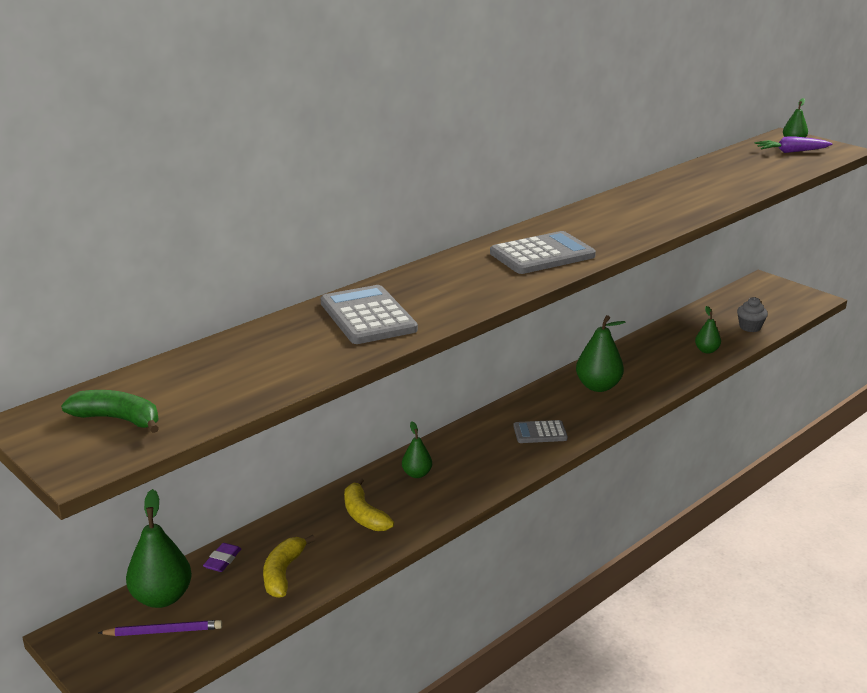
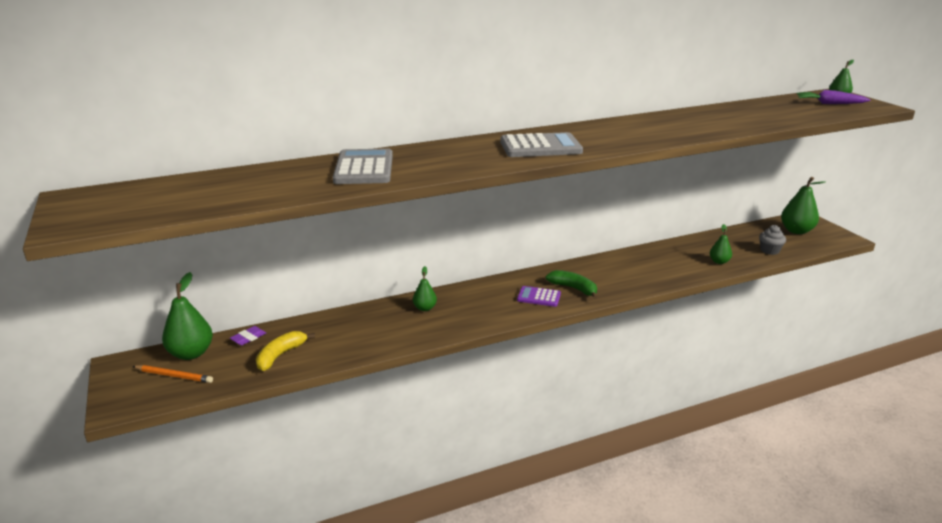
camera: 20 degrees right, 0 degrees up
(118, 419) = (123, 204): green banana -> green banana (573, 288)
(163, 631) = (174, 376): purple pencil -> orange pencil
(364, 515) = (366, 328): yellow banana -> none
(540, 433) = (539, 297): grey calculator -> purple calculator
(598, 386) = (609, 273): green pear -> green pear (796, 231)

